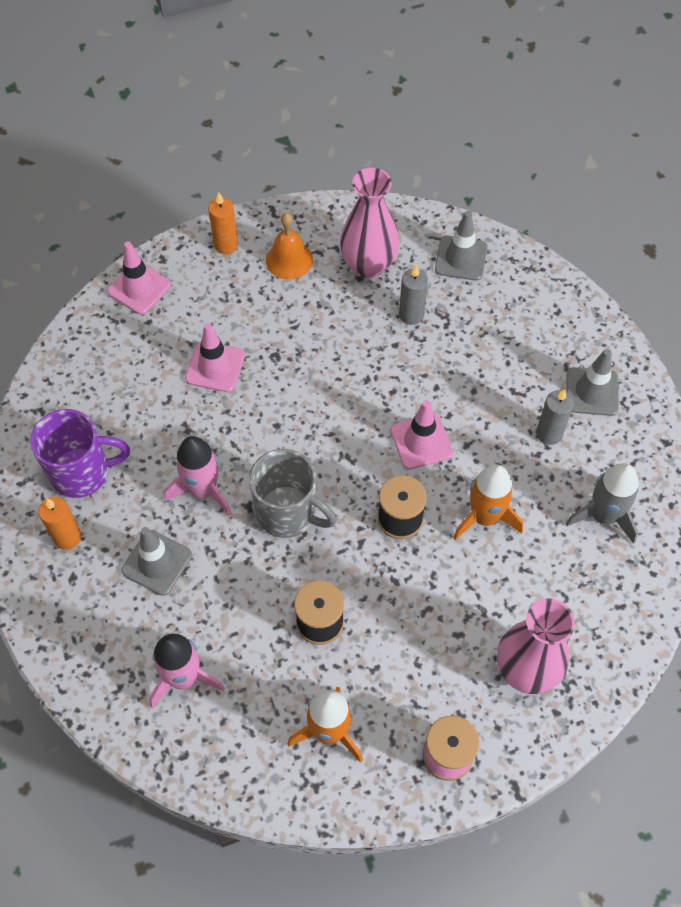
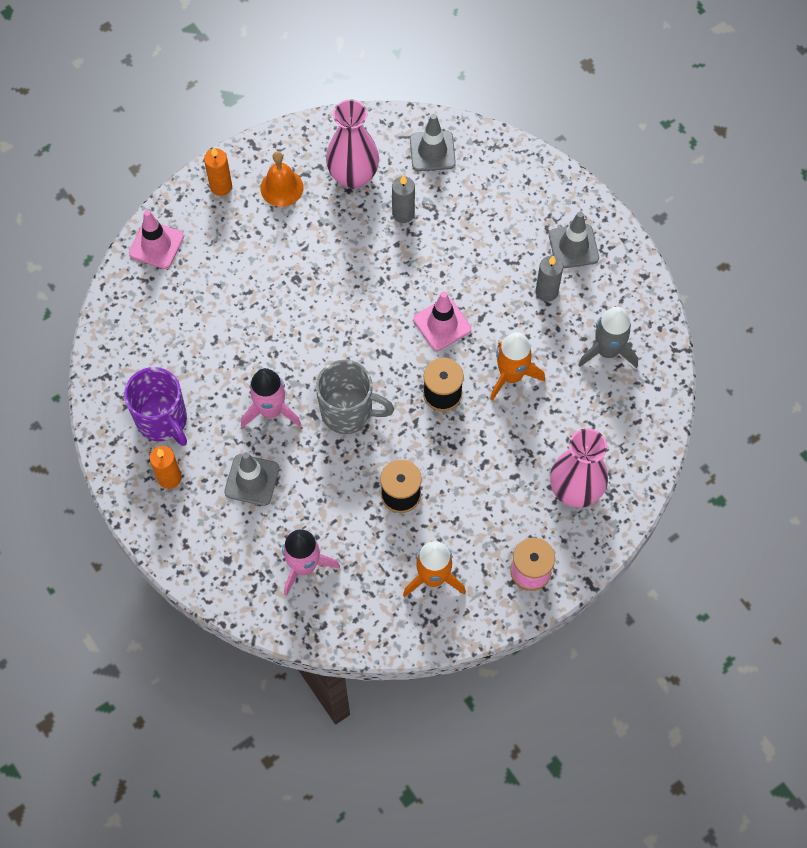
camera: 15 degrees left, 5 degrees up
(82, 472) = (163, 420): purple mug -> purple mug turned 75 degrees clockwise
(215, 367) = (247, 301): pink traffic cone -> none

